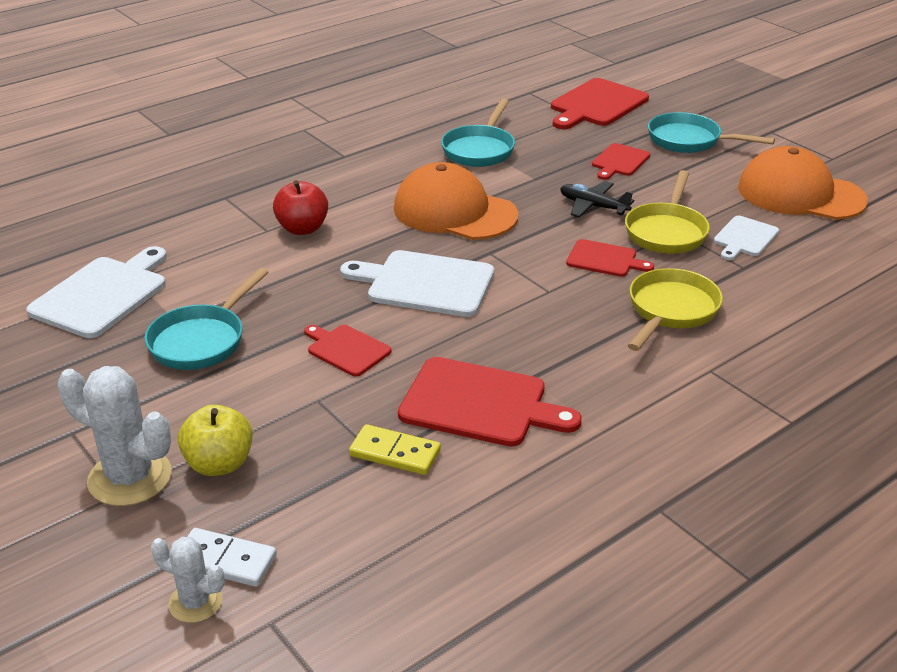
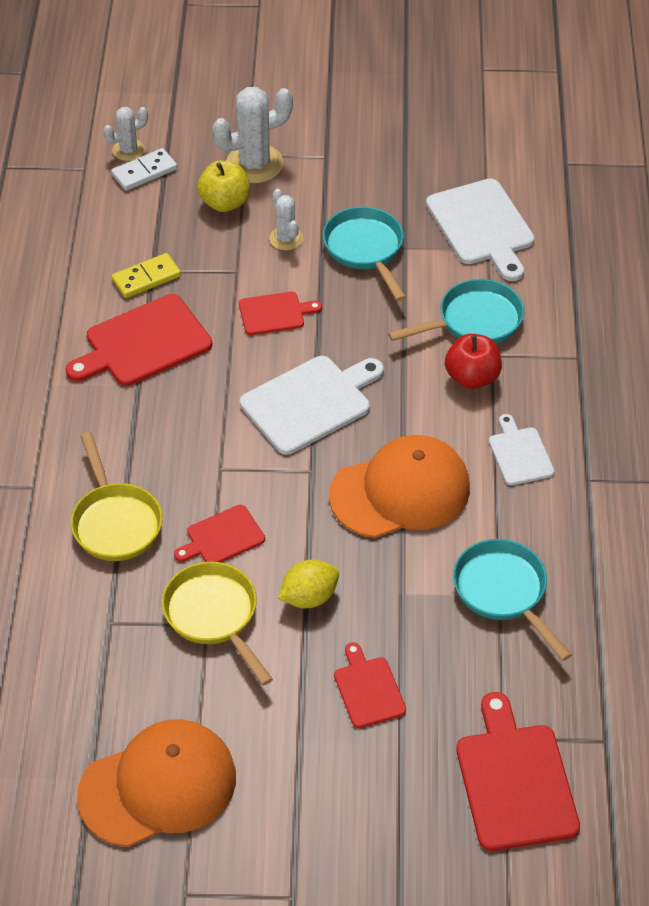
camera: 130 degrees right, 15 degrees up
(235, 394) = (286, 238): none -> white cactus
(593, 206) = (309, 597): black plane -> yellow lemon
(689, 141) = (349, 793): turquoise pan -> turquoise pan (474, 321)
(744, 238) = (145, 665): white cutting board -> white cutting board (519, 454)

